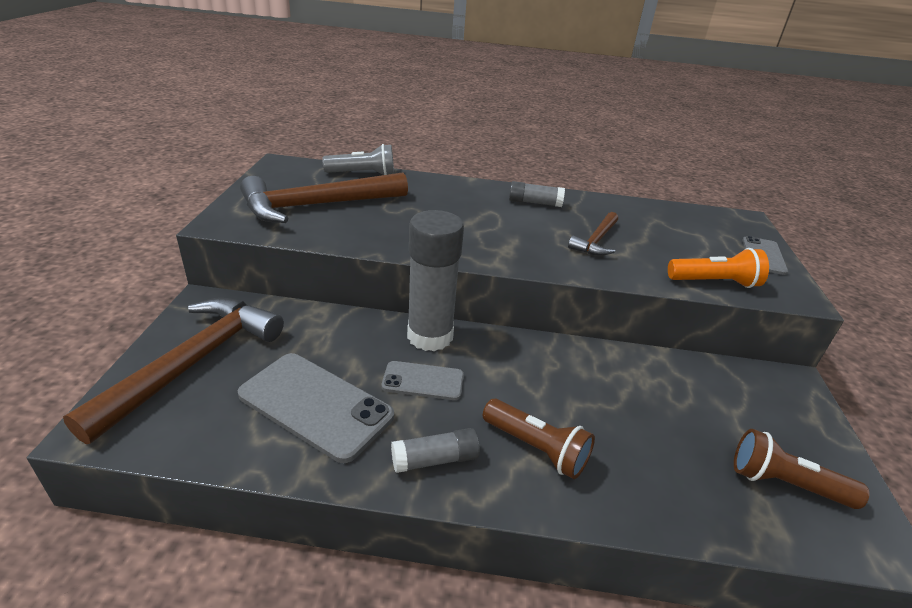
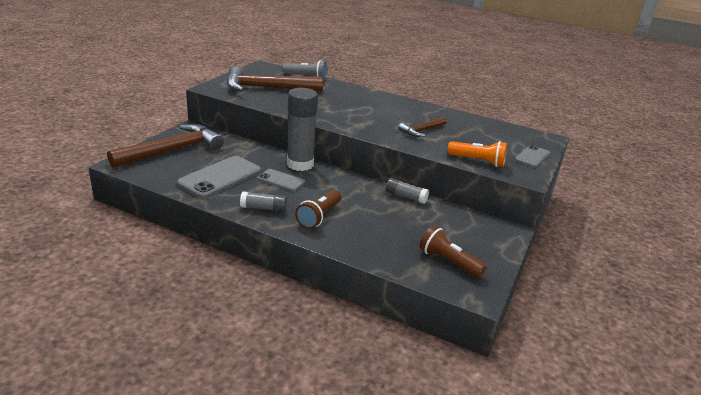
camera: 20 degrees right, 5 degrees down
(315, 405) = (220, 177): grey phone -> grey phone turned 75 degrees clockwise
(534, 203) = (402, 107): grey glue stick -> grey glue stick (406, 196)
(536, 448) = (319, 217): brown flashlight -> brown flashlight turned 60 degrees clockwise

